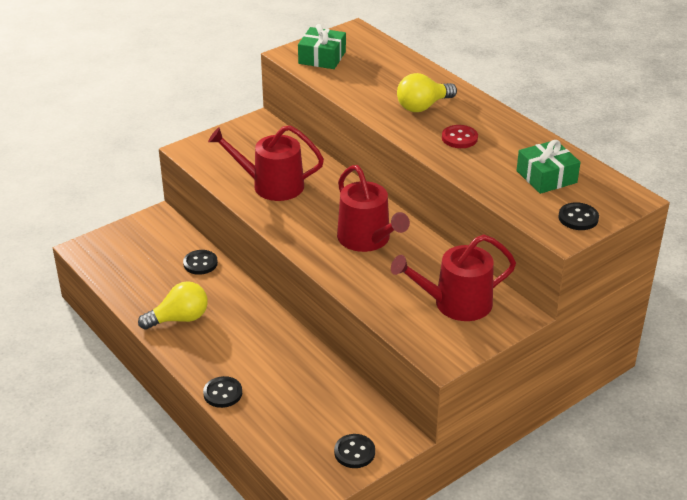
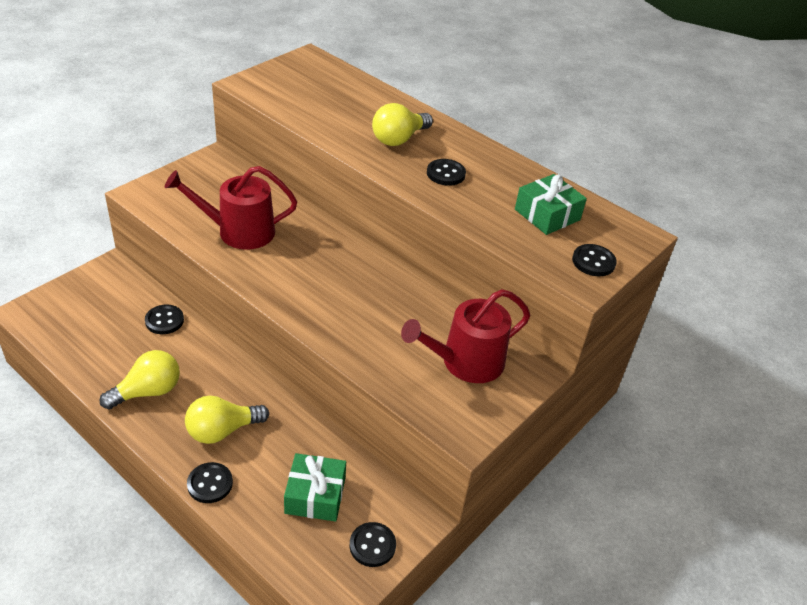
camera: 15 degrees left, 5 degrees up
(239, 354) = (222, 430): none -> yellow light bulb
(322, 57) = (280, 87): green gift -> green gift (315, 495)
(367, 239) = (355, 290): red watering can -> none
(459, 138) = (446, 174): red button -> black button

